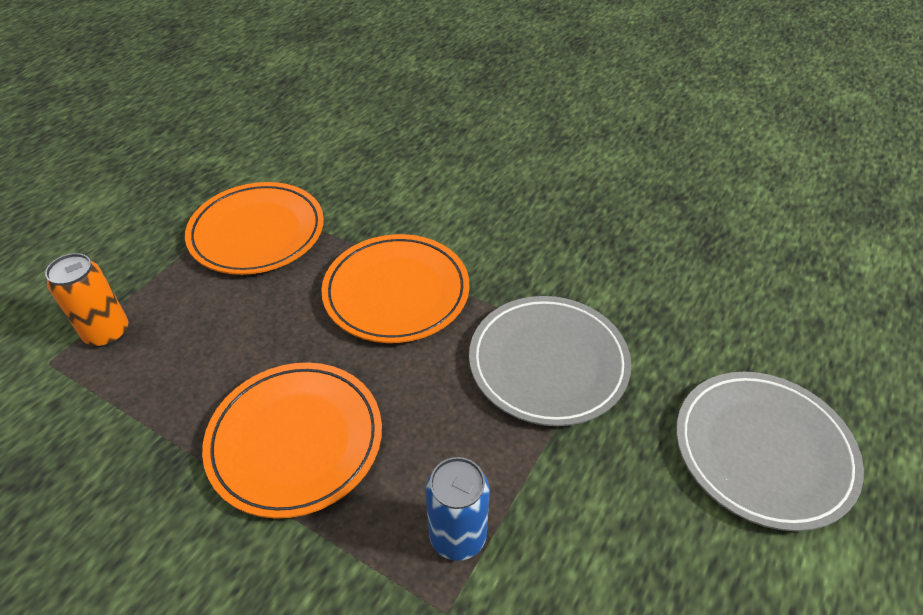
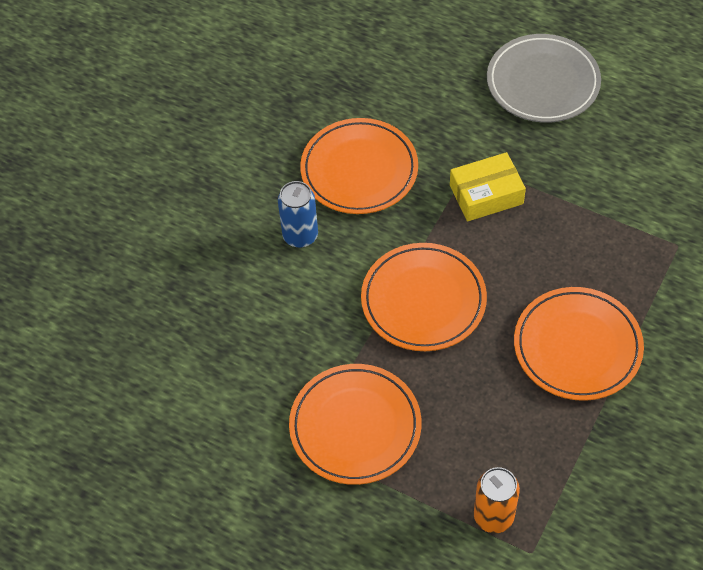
camera: 90 degrees left, 10 degrees up
(458, 536) = (630, 242): blue can -> blue can (300, 235)
(548, 363) = (486, 194): grey plate -> yellow box
(582, 248) = (359, 170): none -> orange plate

